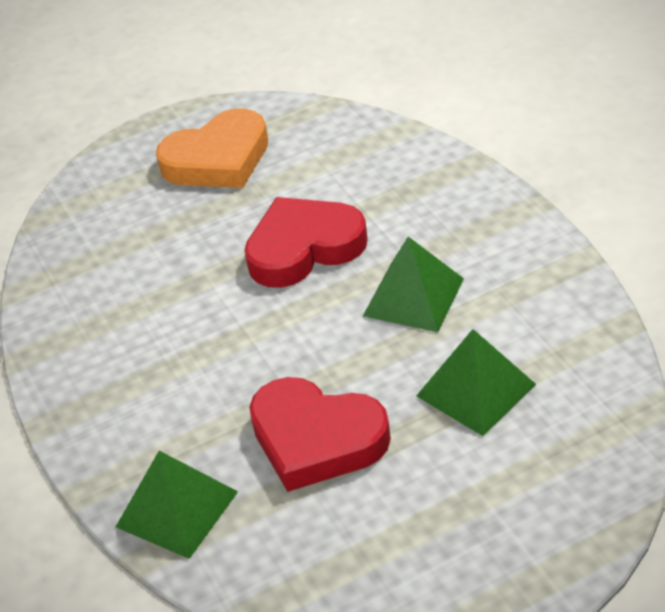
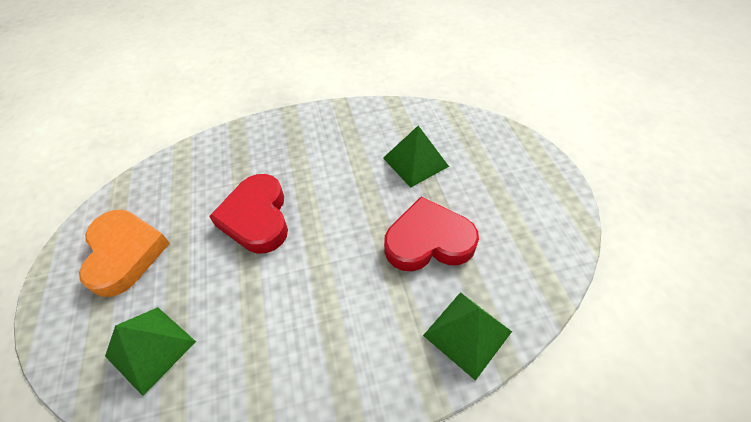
camera: 80 degrees left, 10 degrees up
(316, 439) = (428, 241): red heart -> red heart turned 135 degrees counterclockwise
(413, 297) = (332, 173): green pyramid -> green pyramid (150, 348)

